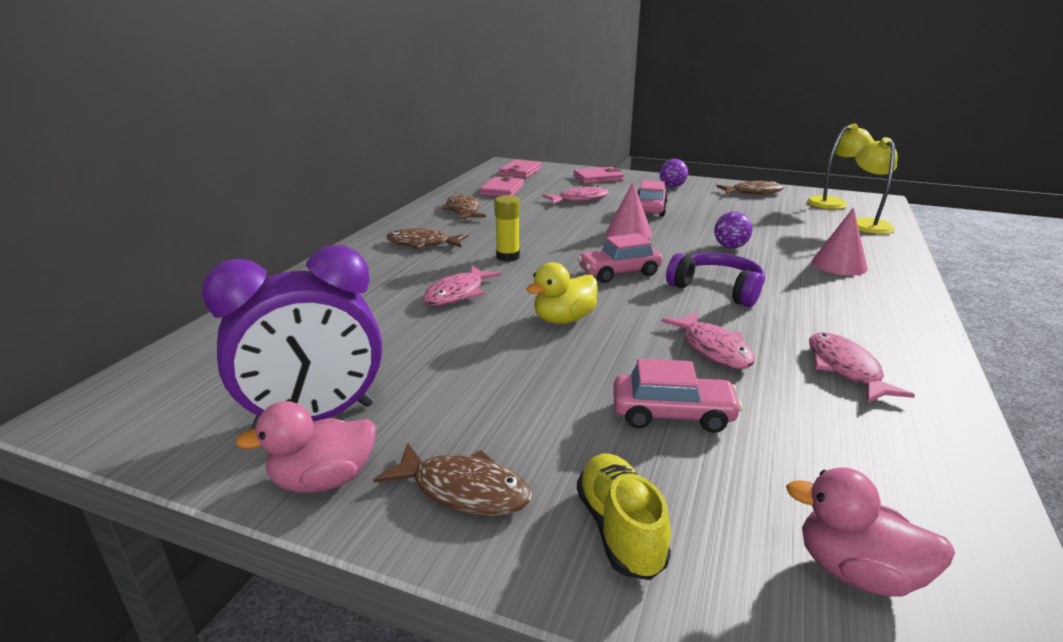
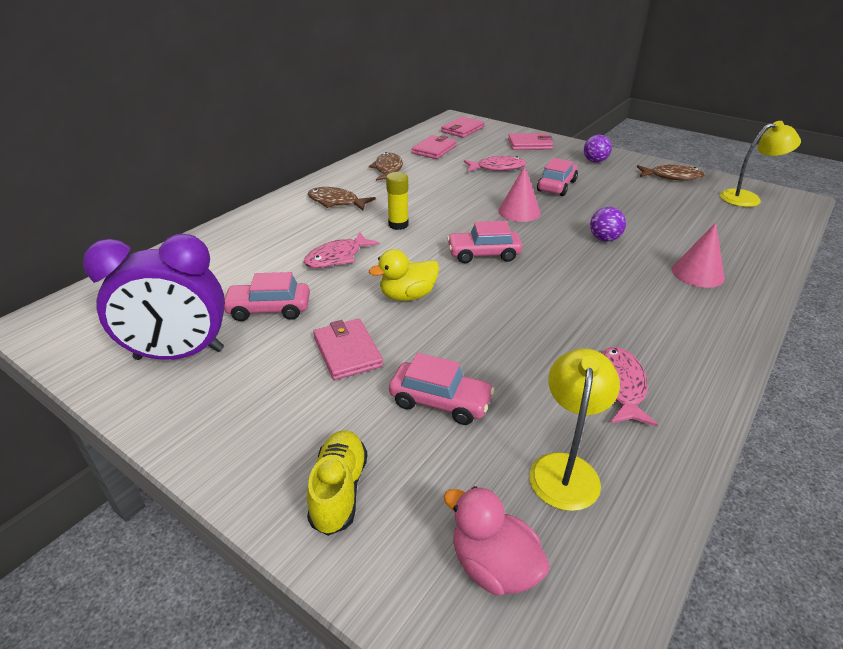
camera: 15 degrees right, 10 degrees up
(324, 480) = (161, 406): pink duck -> none
(406, 354) = (269, 309): none -> pink car
(464, 490) = (249, 434): brown fish -> none
(531, 382) = (347, 352): none -> pink wallet
(713, 349) = (515, 345): pink fish -> none
(717, 289) = (560, 284): purple headphones -> none
(867, 224) = (764, 229): yellow lamp -> yellow lamp (565, 468)

